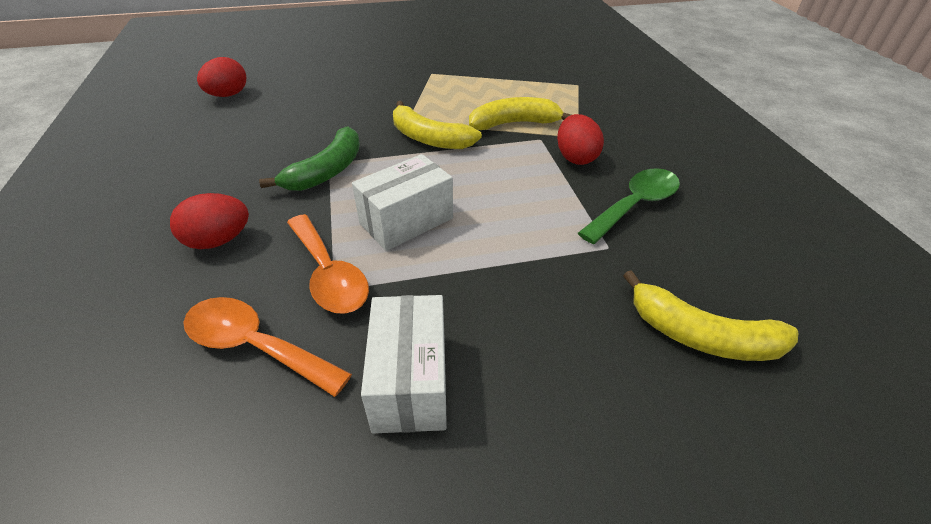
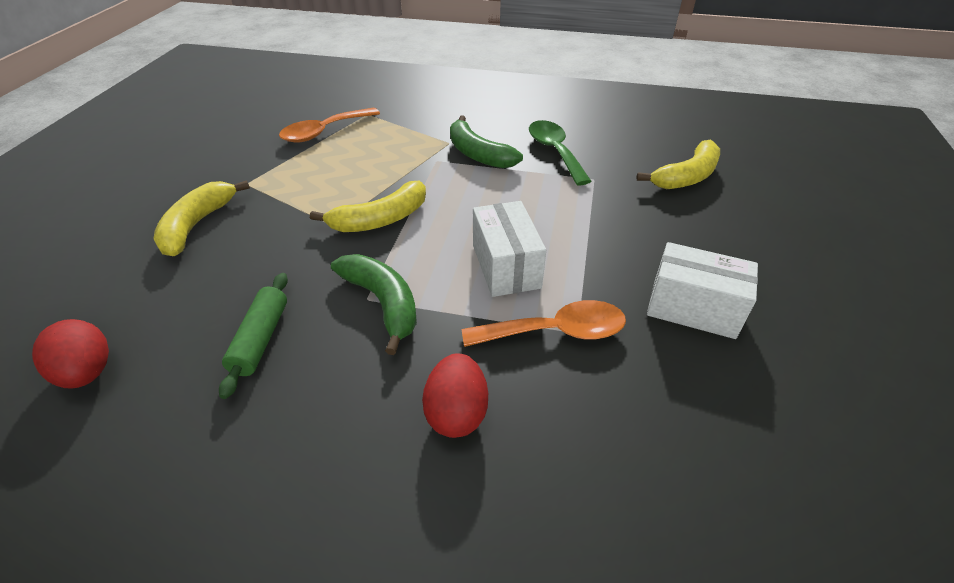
camera: 65 degrees left, 0 degrees up
(255, 345) = (629, 397): orange spoon -> orange spoon (324, 132)
(271, 136) = (260, 339): none -> green rolling pin
(514, 124) = (400, 165): yellow banana -> yellow banana (197, 225)
(575, 158) = (478, 154): red egg -> green banana

